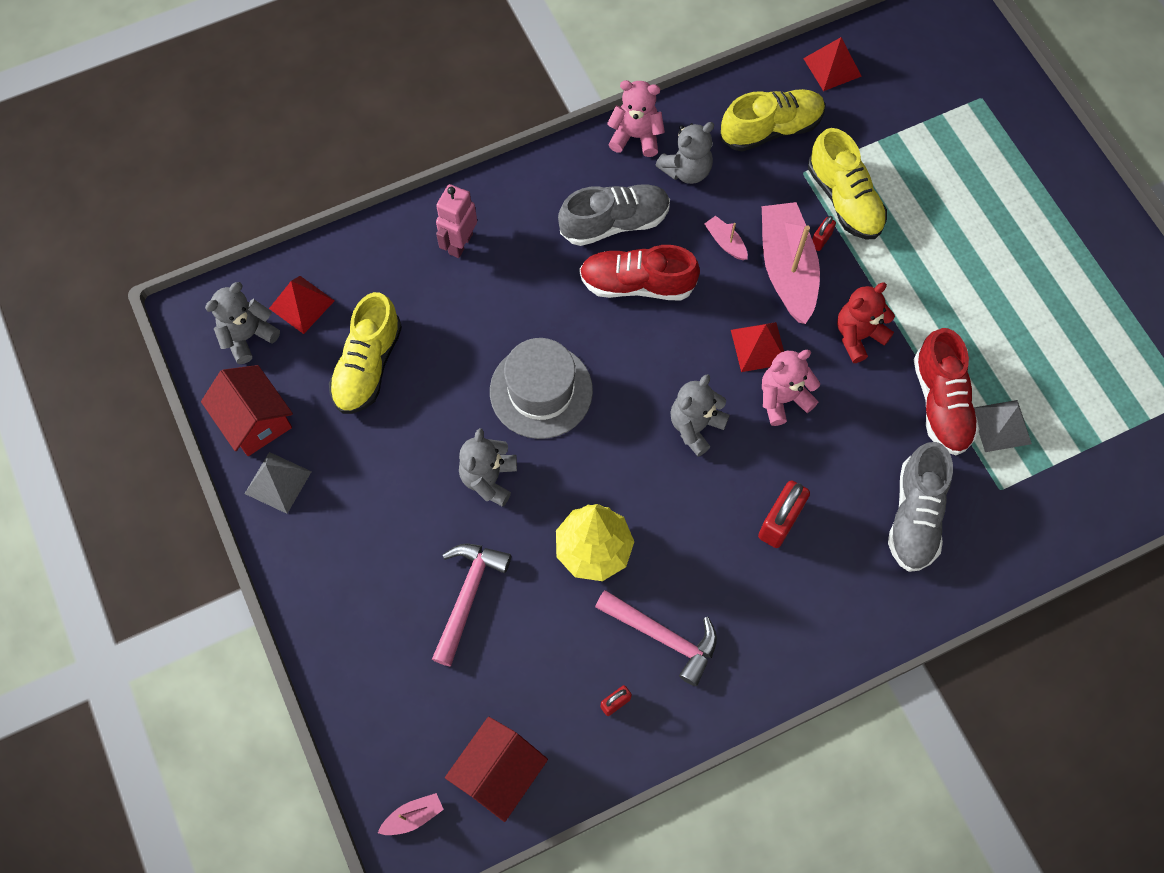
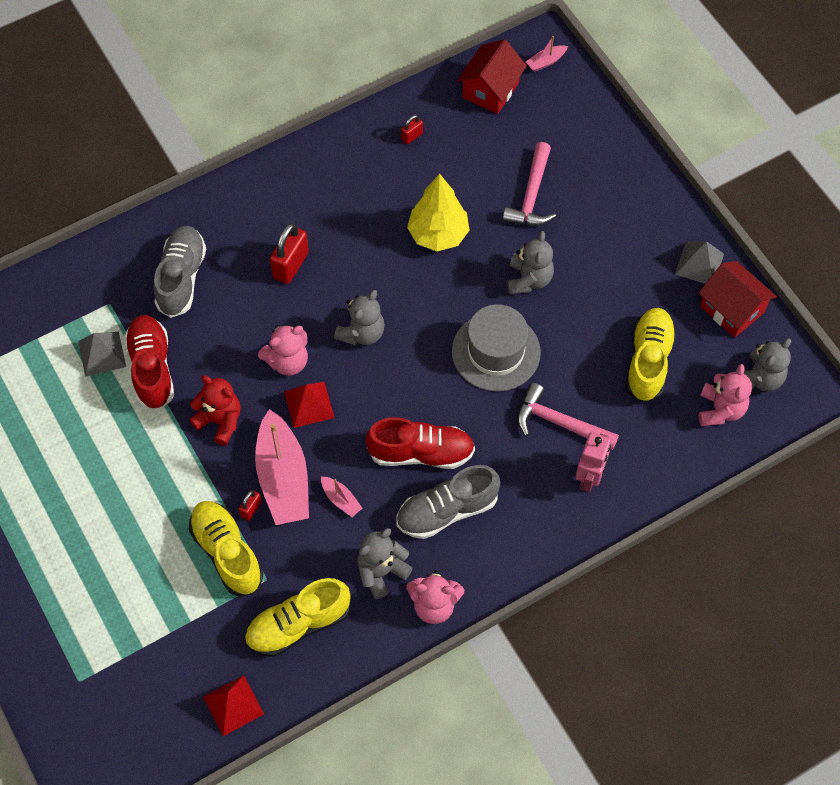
camera: 175 degrees right, 5 degrees down
(301, 304) = (720, 410): red pyramid -> pink teddy bear
(662, 636) = (380, 180): pink hammer -> pink hammer (559, 423)
(858, 336) = (220, 421): red teddy bear -> red teddy bear turned 105 degrees counterclockwise

